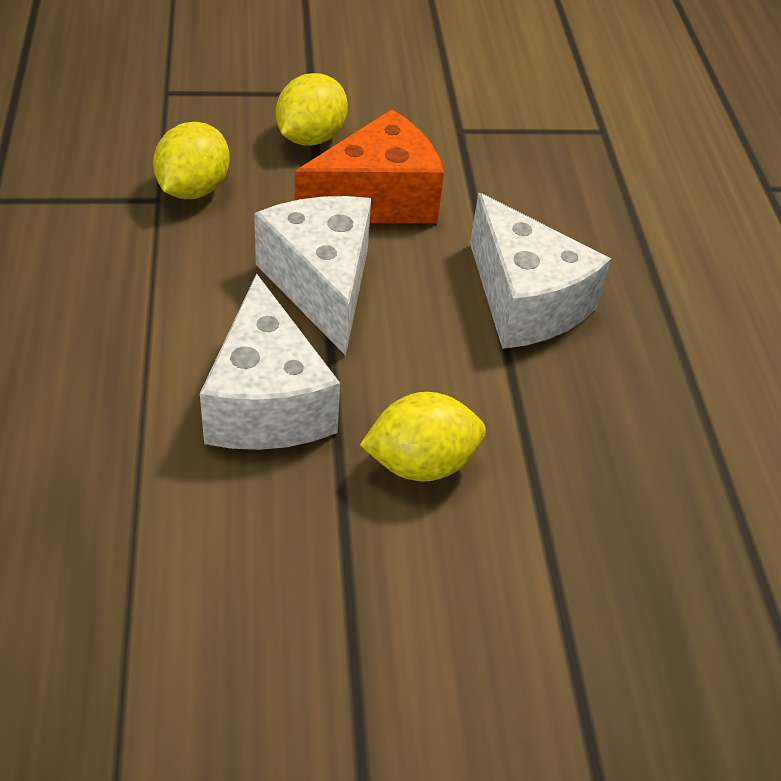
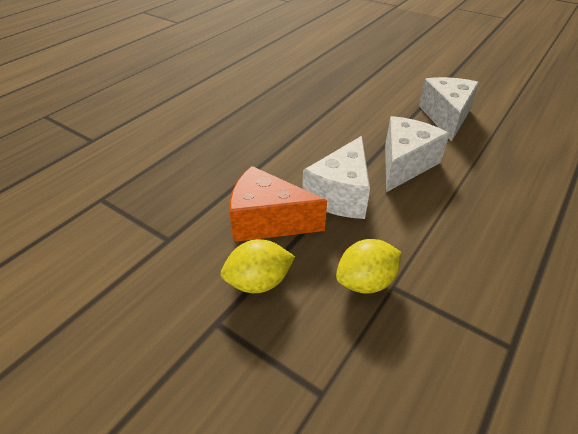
camera: 135 degrees left, 5 degrees down
(421, 463) = (363, 126): yellow lemon -> none
(525, 301) = (261, 150): white cheese -> white cheese (446, 117)

